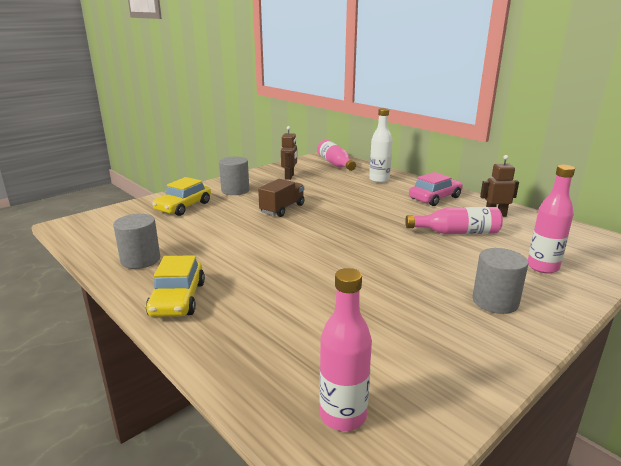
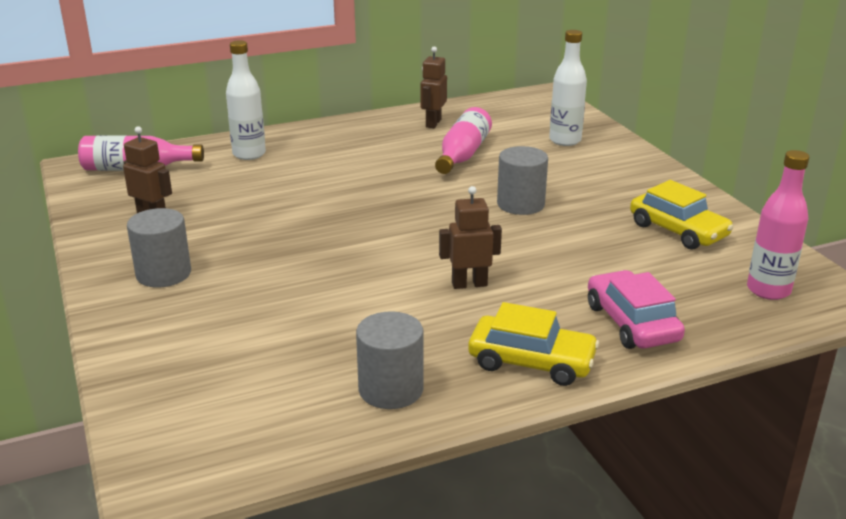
camera: 70 degrees left, 5 degrees up
(183, 206) = (193, 333): yellow car -> yellow car (678, 230)
(267, 263) = (469, 284): none -> brown robot
(282, 209) = (291, 245): brown truck -> none
(435, 198) = (352, 138): pink car -> pink car (631, 323)
(495, 301) = (617, 180): grey cylinder -> grey cylinder (520, 204)
(542, 267) = (565, 140): pink bottle -> white bottle

